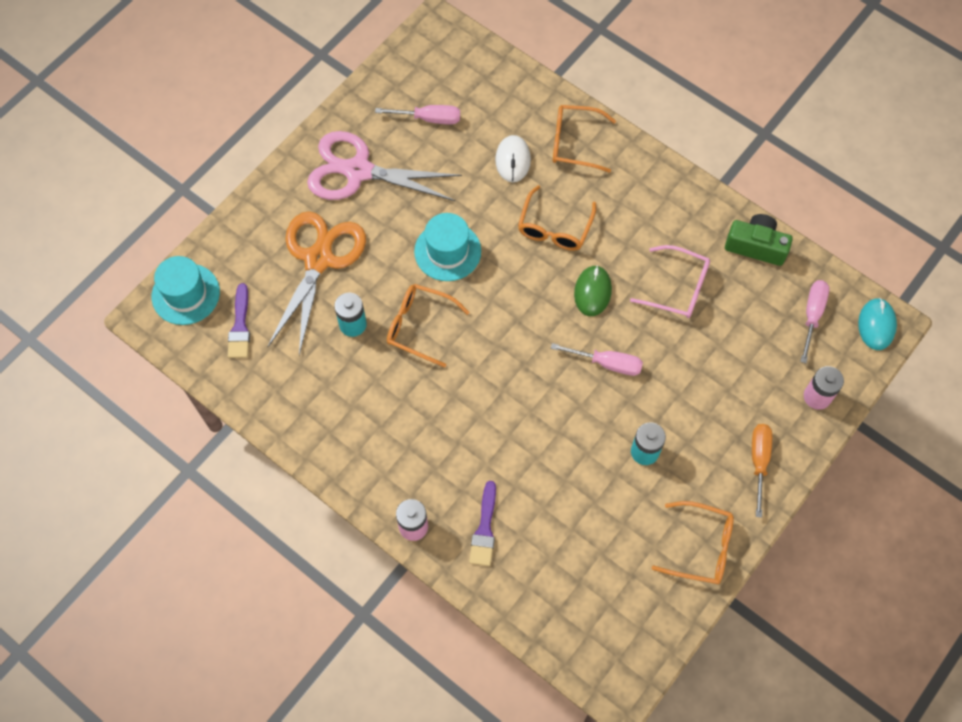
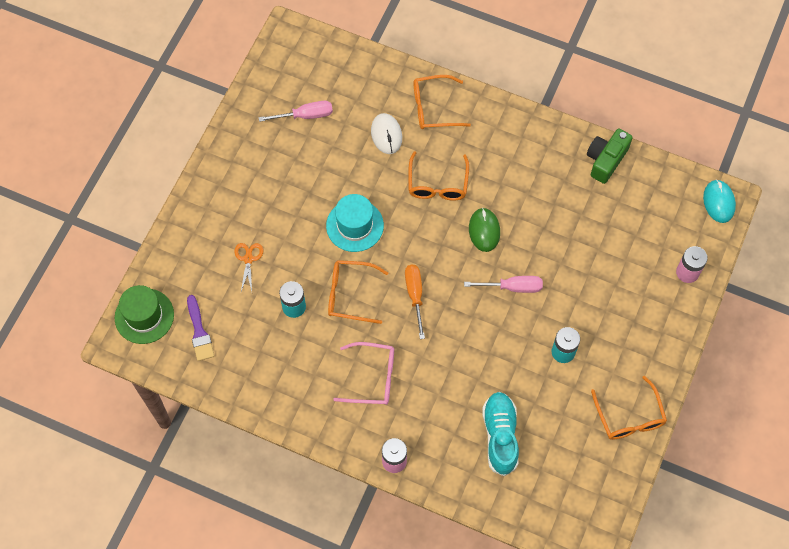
camera: 15 degrees left, 0 degrees up
(185, 294) = (144, 316): turquoise hat -> green hat
(318, 259) = (248, 259): orange scissors -> orange scissors, size x0.41
(358, 171) = (259, 175): pink scissors -> none
(484, 529) = (452, 448): purple brush -> none
(543, 529) = (500, 436): none -> turquoise shoe
(678, 288) = (553, 210): pink glasses -> pink glasses (373, 378)
(702, 547) = (629, 417): orange glasses -> orange glasses turned 75 degrees clockwise
(756, 246) = (606, 160): green camera -> green camera turned 60 degrees counterclockwise
(759, 462) = (655, 337): orange screwdriver -> orange screwdriver (415, 296)
(812, 316) = (666, 207): pink screwdriver -> none

